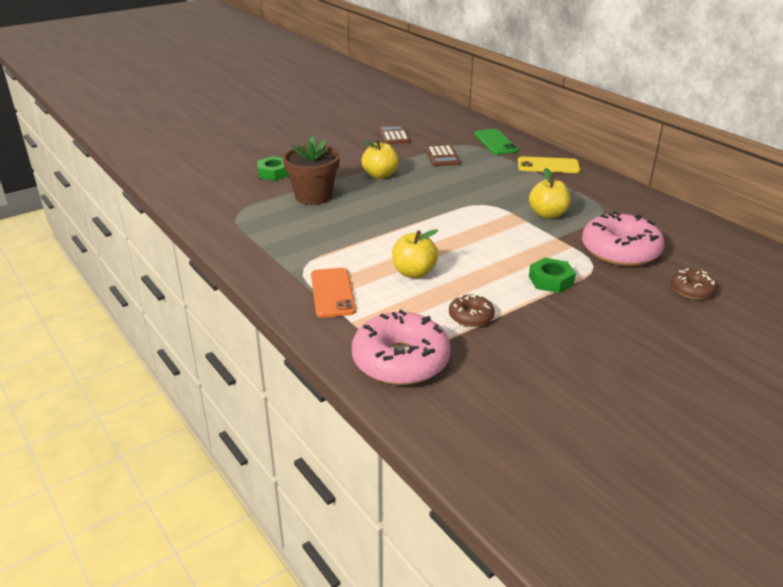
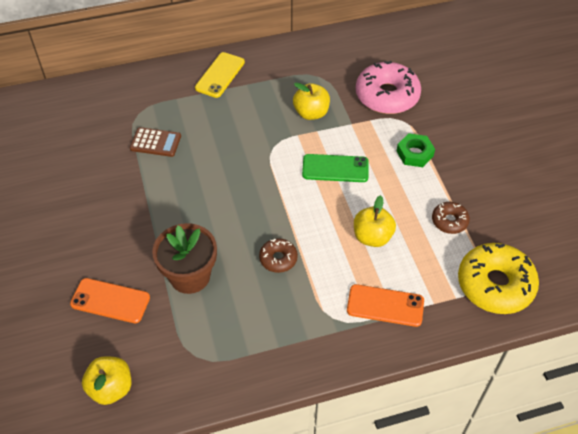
camera: 70 degrees left, 20 degrees up
(273, 173) = (110, 301): green nut -> orange phone
(380, 175) = (170, 206): yellow apple -> yellow apple (111, 388)
(394, 136) = (77, 165): brown calculator -> none
(400, 360) = (495, 284): pink donut -> yellow donut
(495, 142) = (146, 91): green phone -> green phone (335, 168)
(692, 290) = (453, 83): brown donut -> brown donut (278, 259)

